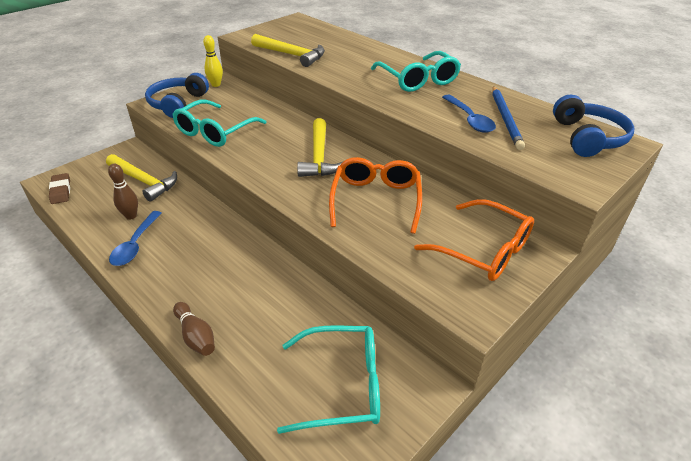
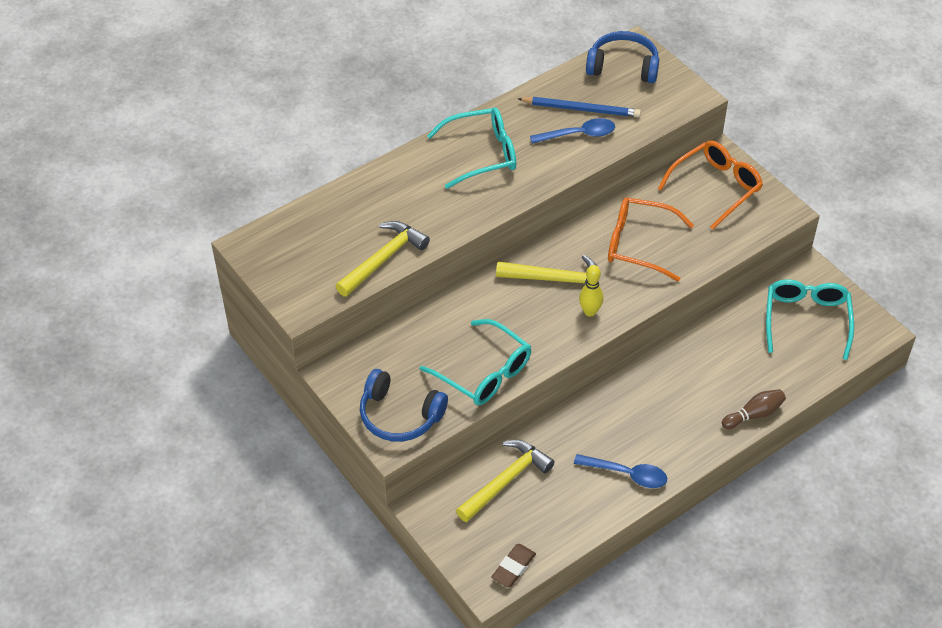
camera: 80 degrees left, 10 degrees up
(61, 191) = (513, 567): brown eraser -> brown eraser turned 45 degrees counterclockwise
(131, 216) = (575, 485): brown bowling pin -> none
(216, 85) = (349, 375): yellow bowling pin -> yellow bowling pin (590, 312)

